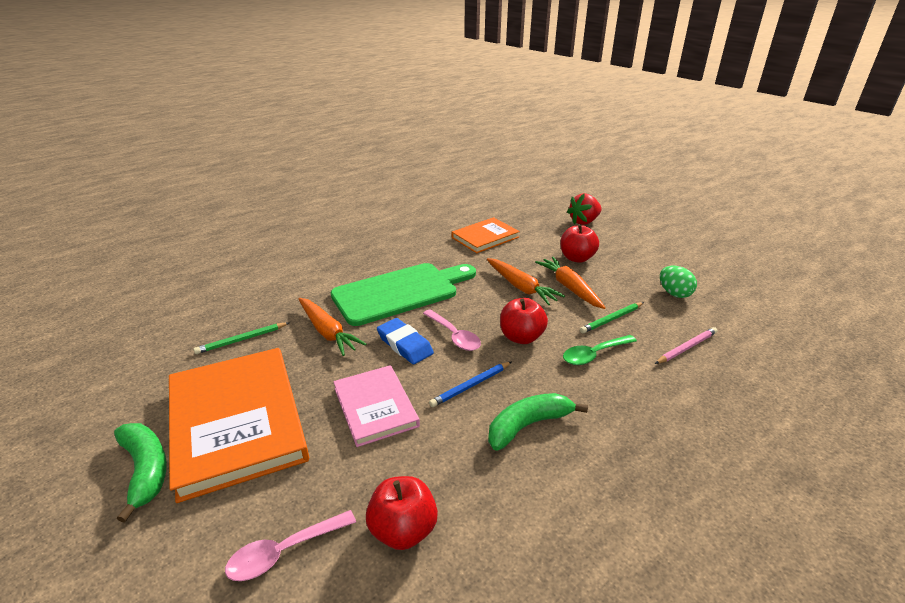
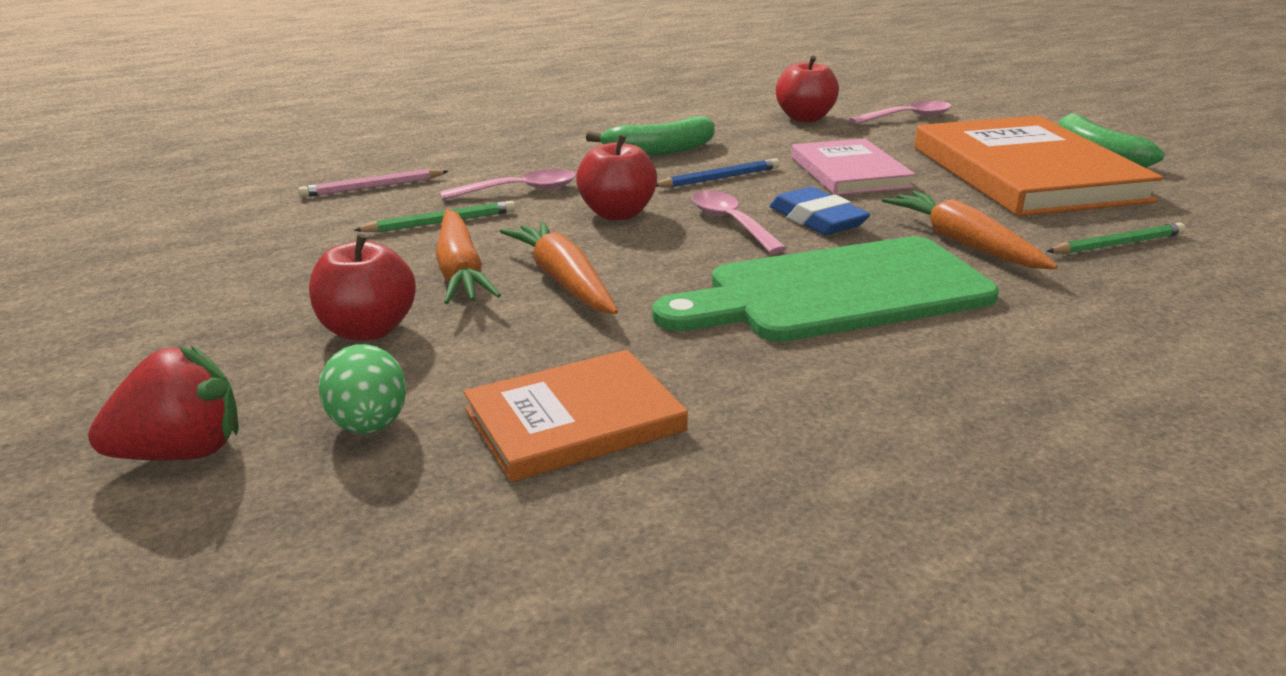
camera: 170 degrees left, 5 degrees down
(594, 354) = (520, 190): green spoon -> pink spoon
(674, 293) = (265, 246): green egg -> green egg (369, 425)

